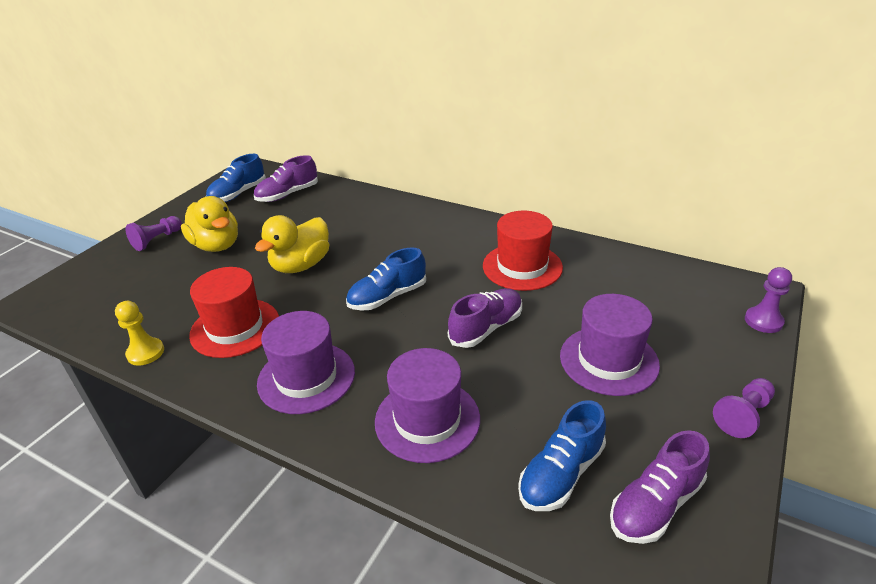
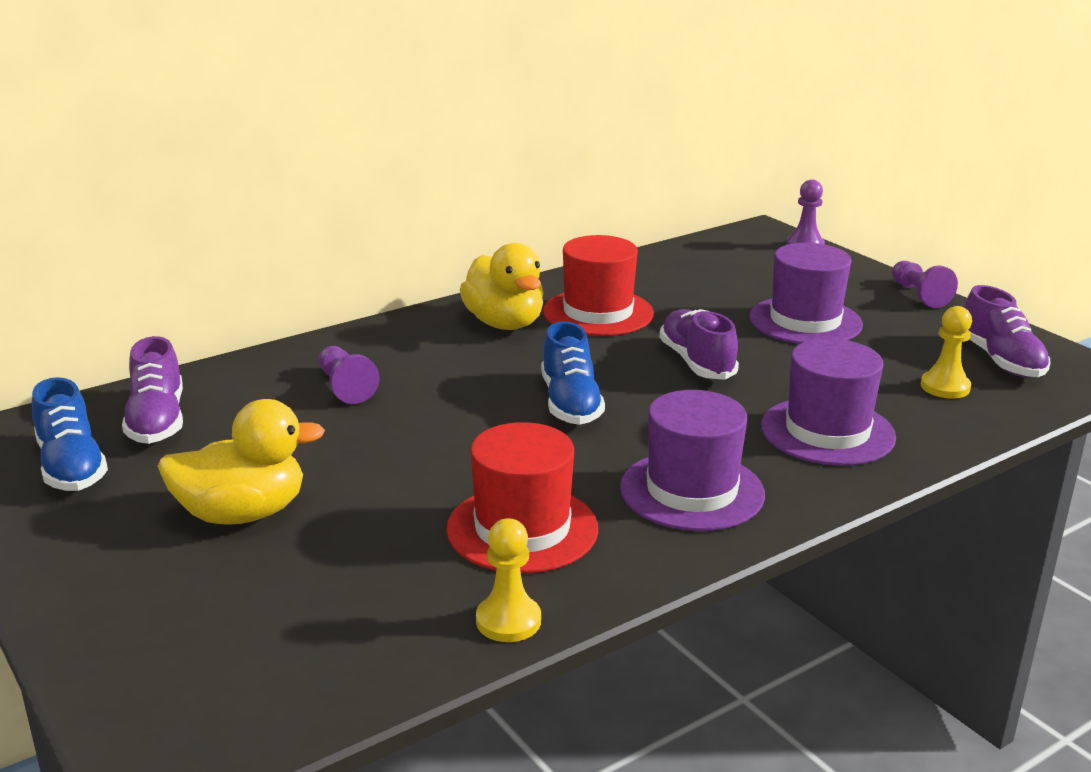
camera: 65 degrees left, 10 degrees down
(157, 240) = (124, 577): purple pawn -> purple pawn (345, 387)
(301, 265) = (412, 448): yellow duck -> yellow duck (504, 323)
(561, 474) = (945, 387): blue shoe -> yellow pawn

